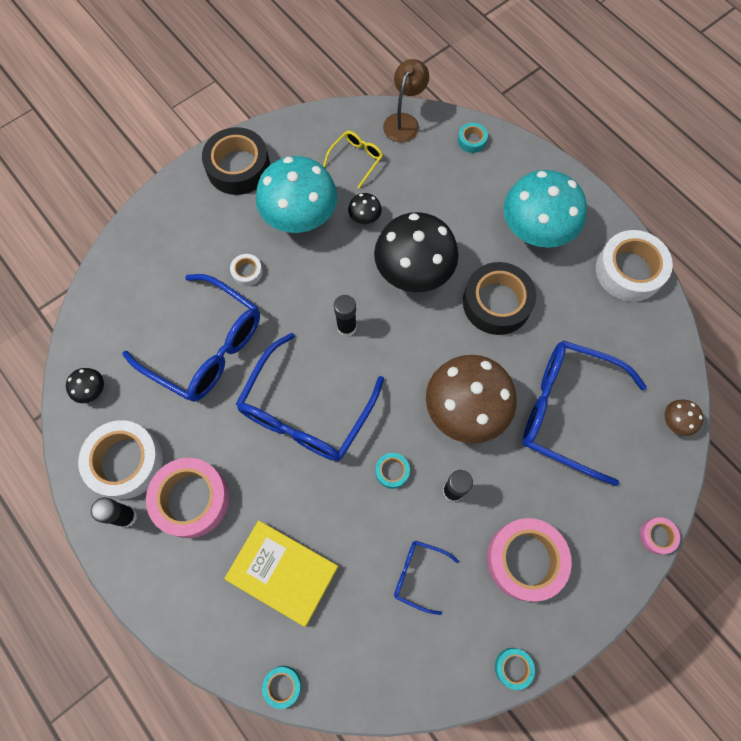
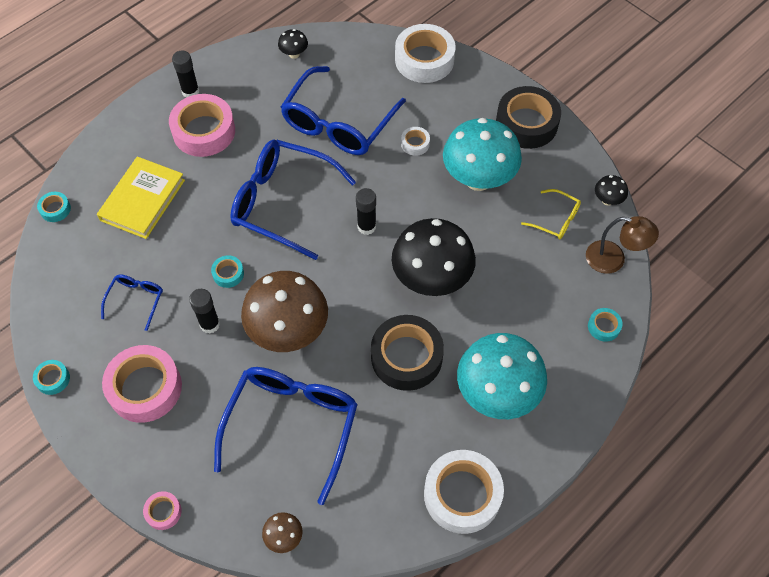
camera: 85 degrees right, 10 degrees down
(125, 462) = (235, 84): white tape -> white tape (424, 60)
(365, 218) = (487, 232): black mushroom -> black mushroom (607, 200)

